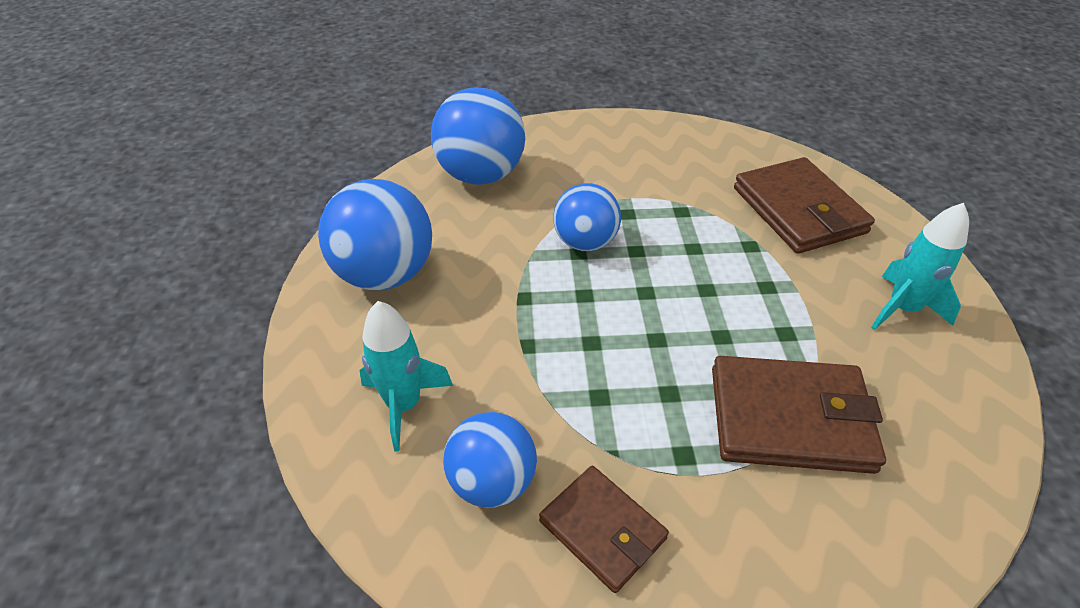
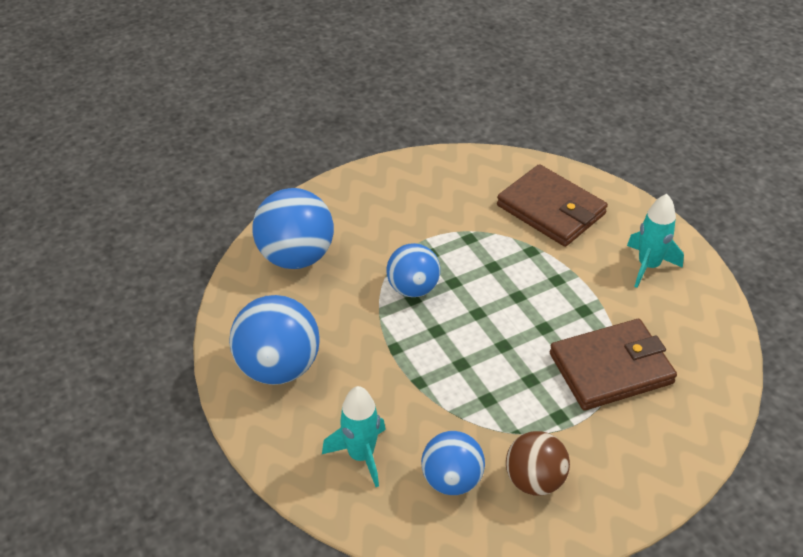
camera: 25 degrees left, 0 degrees up
(602, 530) = (534, 480): brown wallet -> brown ball

